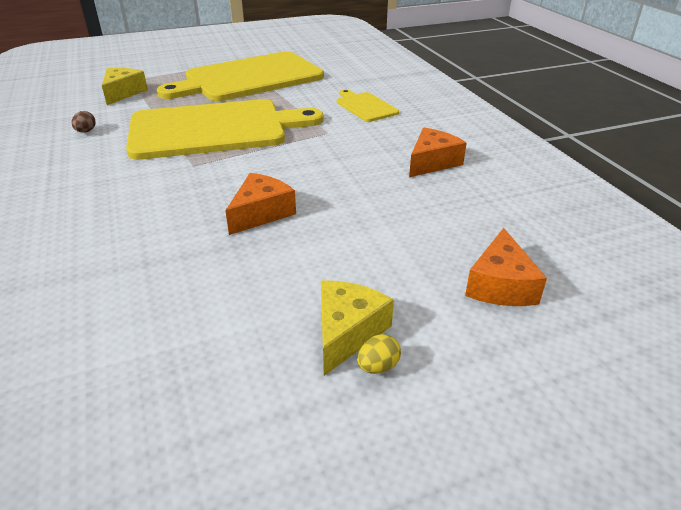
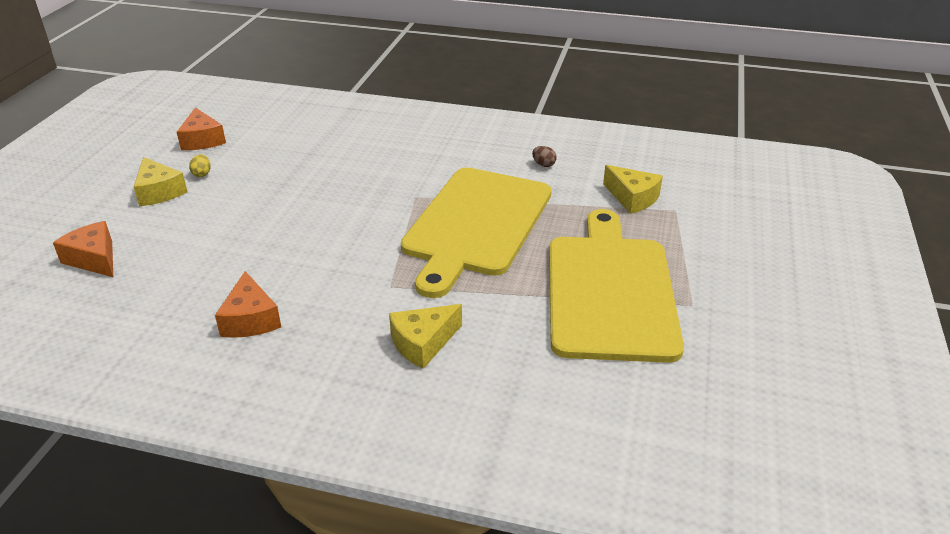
camera: 125 degrees right, 0 degrees up
(261, 213) = (304, 203): orange cheese -> orange cheese (202, 140)
(365, 106) = (423, 343): yellow cutting board -> yellow cheese
(378, 366) = (126, 191): yellow egg -> yellow egg (202, 174)

